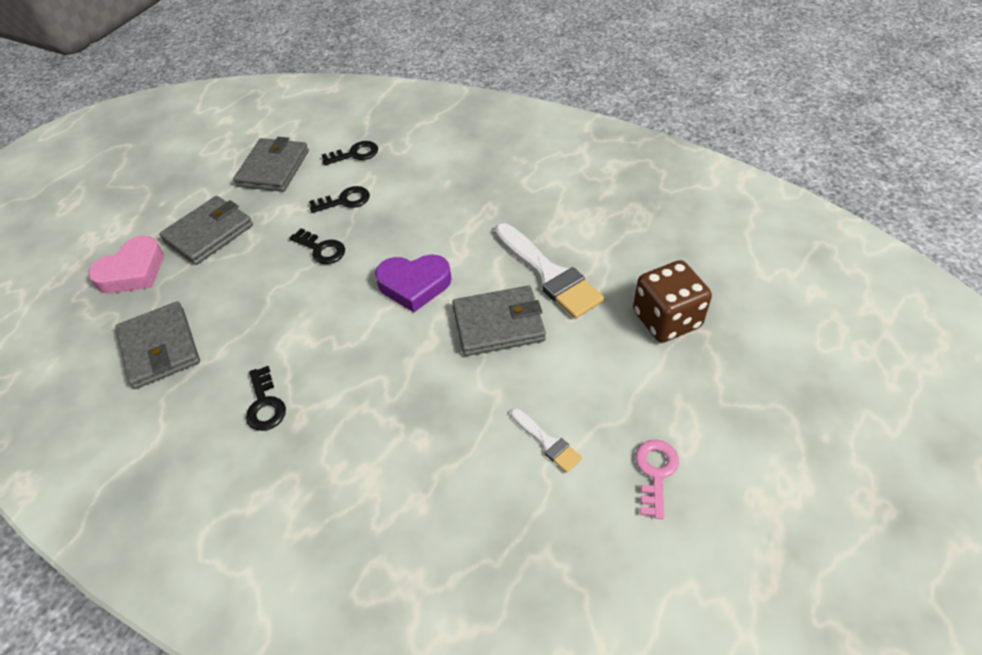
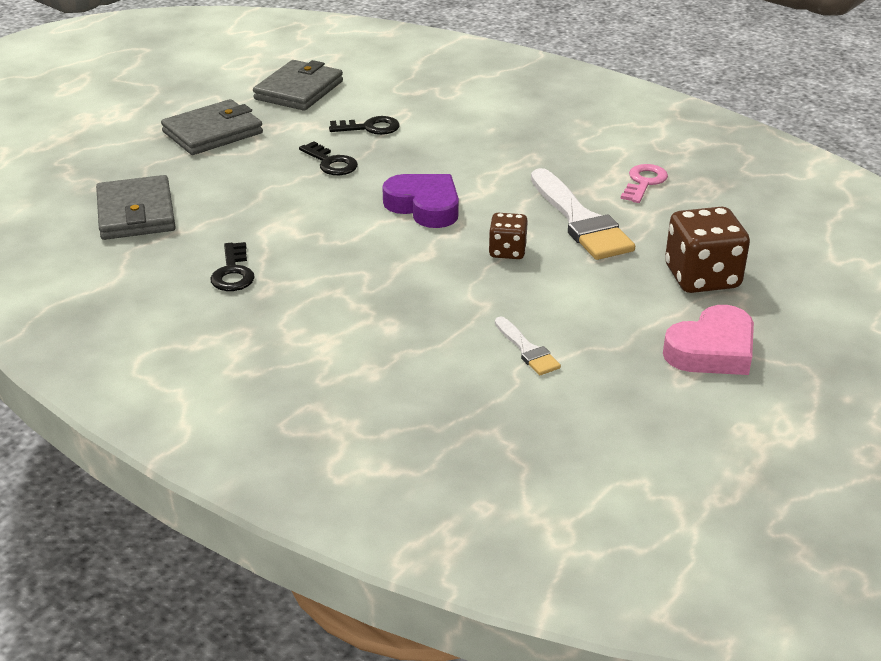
camera: 10 degrees right, 15 degrees down
(133, 271) = (124, 150): pink heart -> pink heart (712, 350)
(355, 154) = (394, 91): black key -> none
(414, 285) = (424, 206): purple heart -> purple heart turned 150 degrees counterclockwise
(498, 324) = (507, 251): grey wallet -> brown dice
(655, 472) = (638, 392): pink key -> pink key (644, 182)

